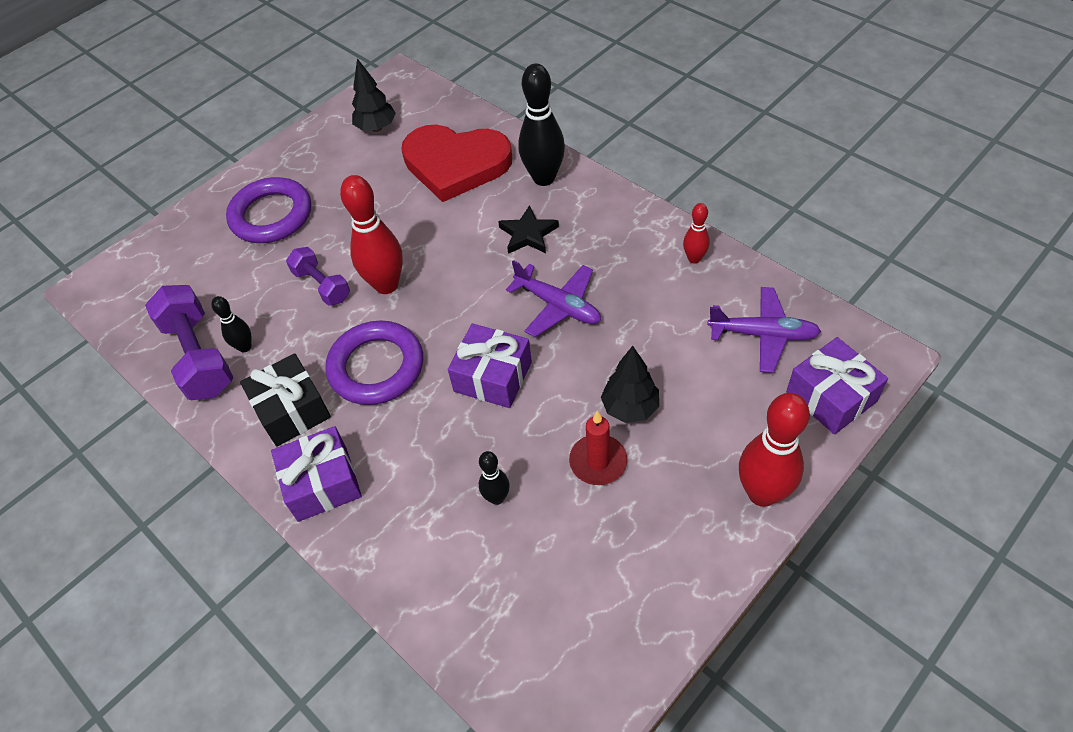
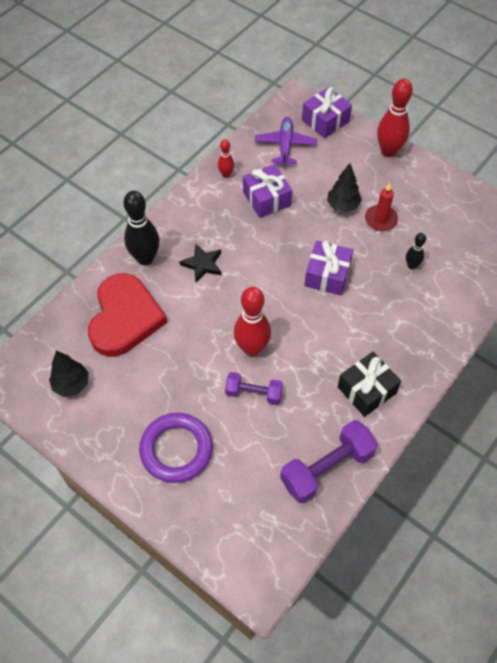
camera: 100 degrees left, 5 degrees up
(245, 347) = (315, 436): black bowling pin -> none
(322, 285) = (253, 393): purple dumbbell -> purple dumbbell turned 60 degrees clockwise
(322, 483) = (418, 359): purple gift -> purple gift (266, 199)
(376, 367) = (326, 343): purple ring -> none
(558, 306) = (267, 243): purple plane -> none

